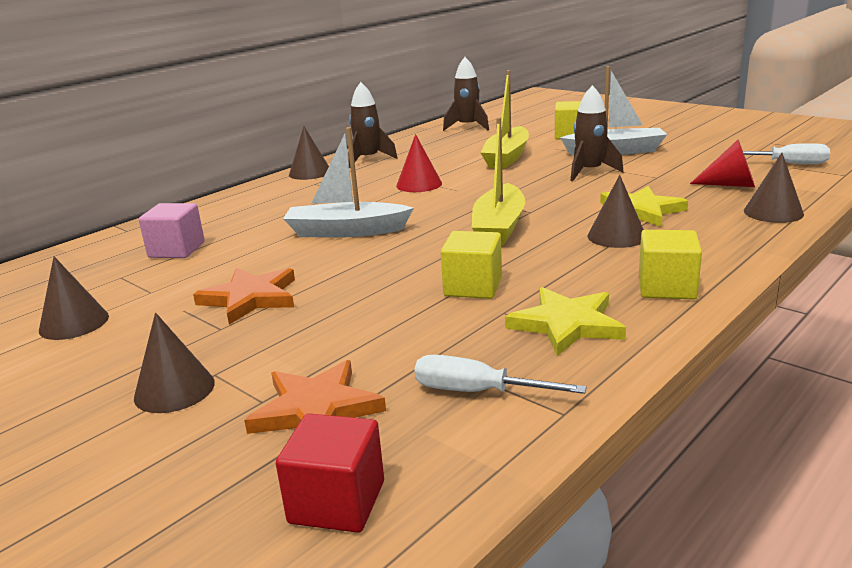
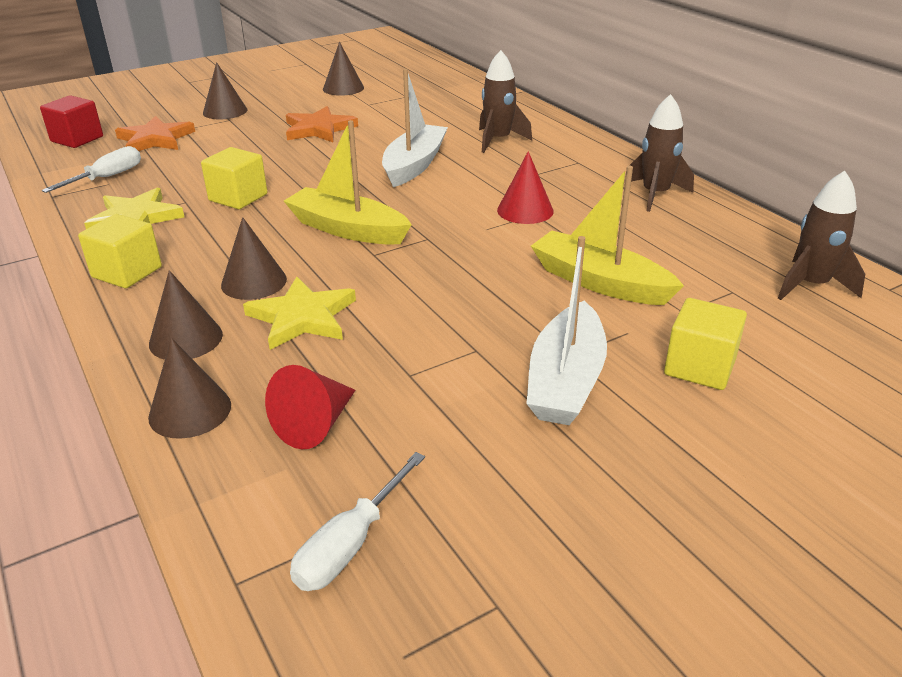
camera: 105 degrees right, 10 degrees up
(177, 250) = (440, 109): pink cube -> none
(310, 172) = (621, 162): brown cone -> brown cone (186, 339)
(589, 172) = (478, 327): brown rocket -> brown rocket (498, 140)

